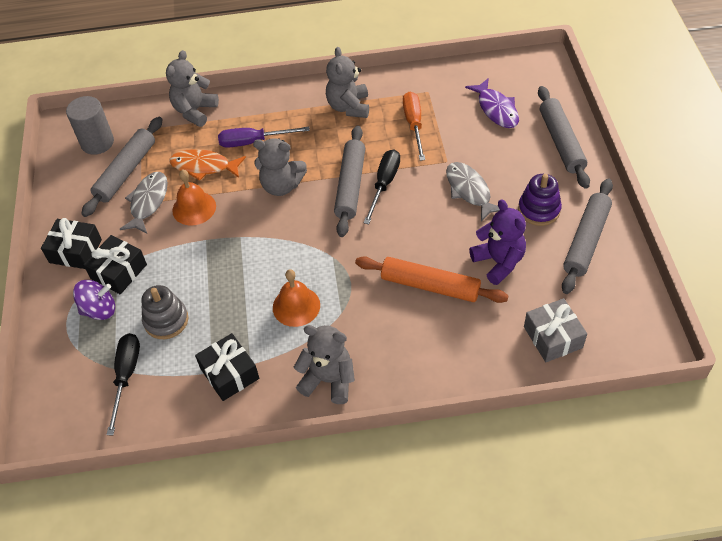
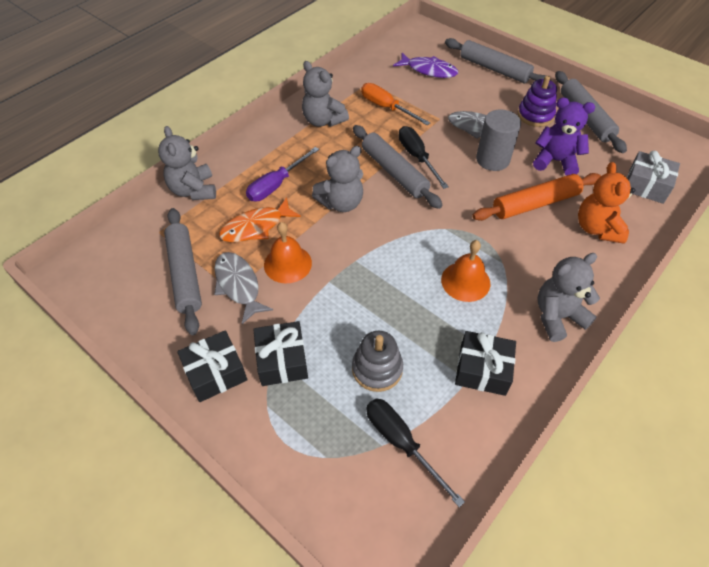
camera: 45 degrees left, 0 degrees up
(97, 142) = (124, 267): grey cylinder -> grey cylinder (492, 159)
(99, 310) = (304, 406): purple spinning top -> none
(454, 341) = (597, 228): none -> orange teddy bear

